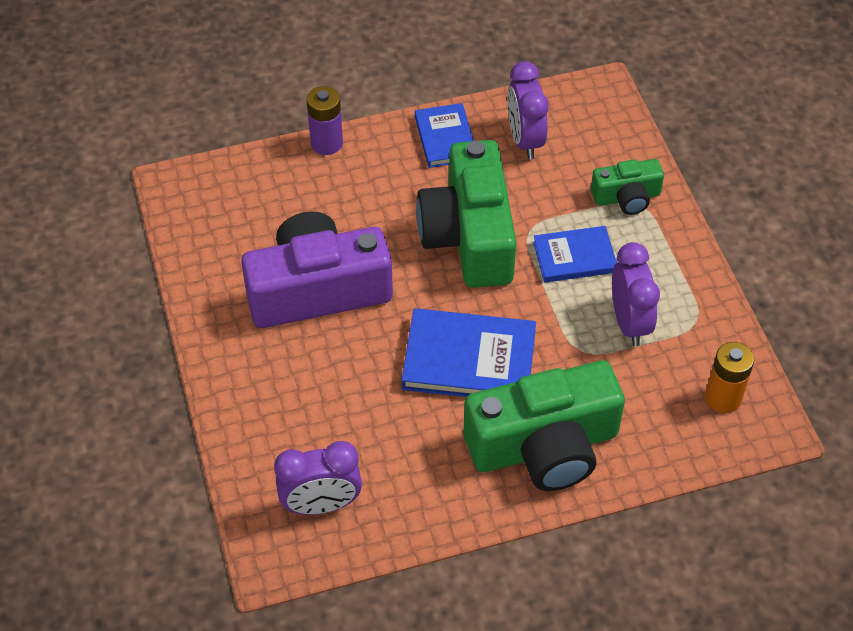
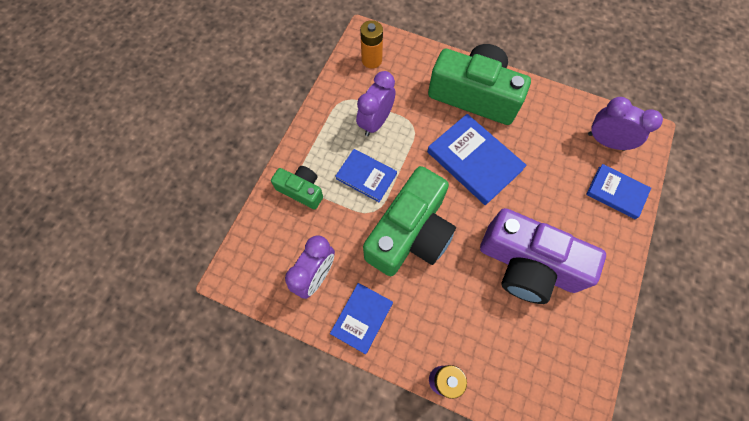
camera: 140 degrees left, 15 degrees up
(266, 442) = (616, 192): none -> blue book

